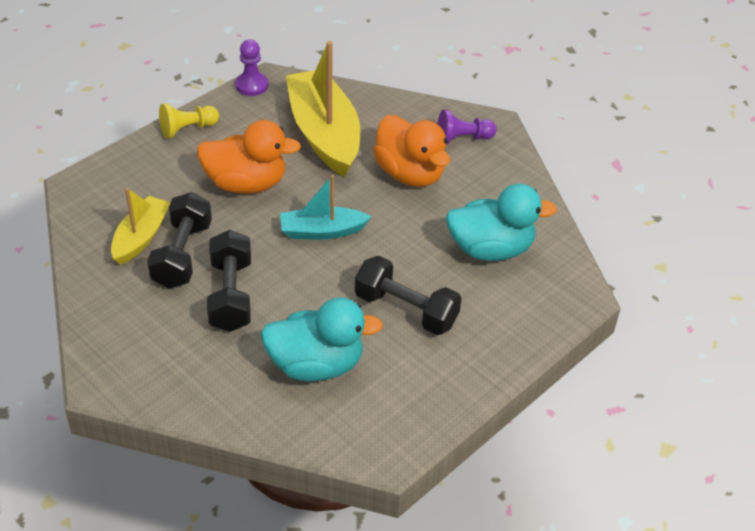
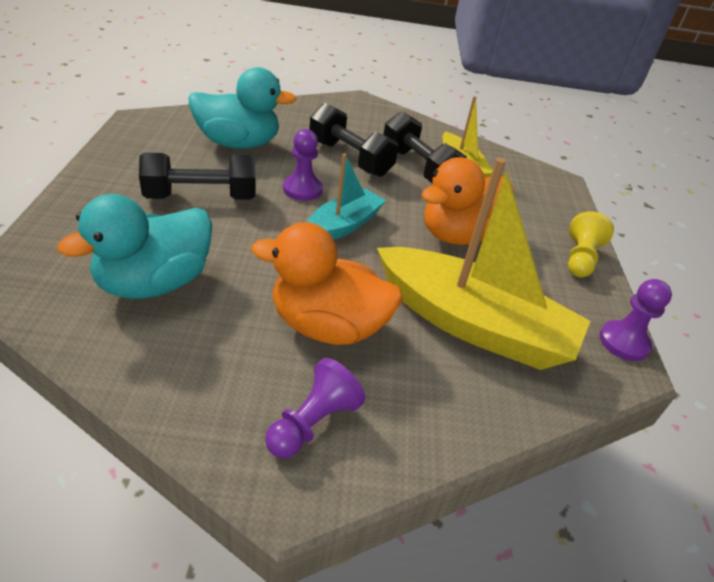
camera: 135 degrees right, 5 degrees down
(315, 279) = (302, 189): none -> purple pawn
(316, 365) = (238, 144): turquoise duck -> turquoise duck turned 135 degrees counterclockwise

